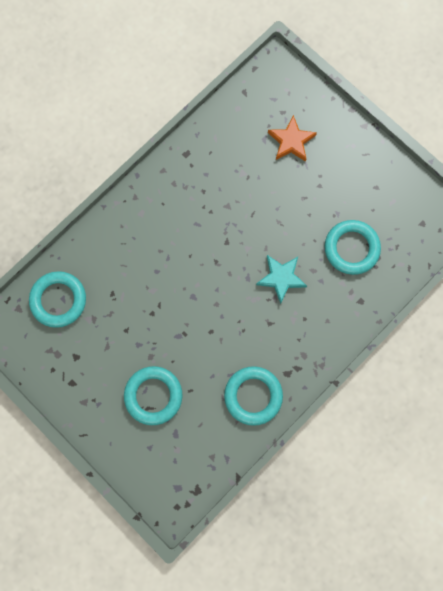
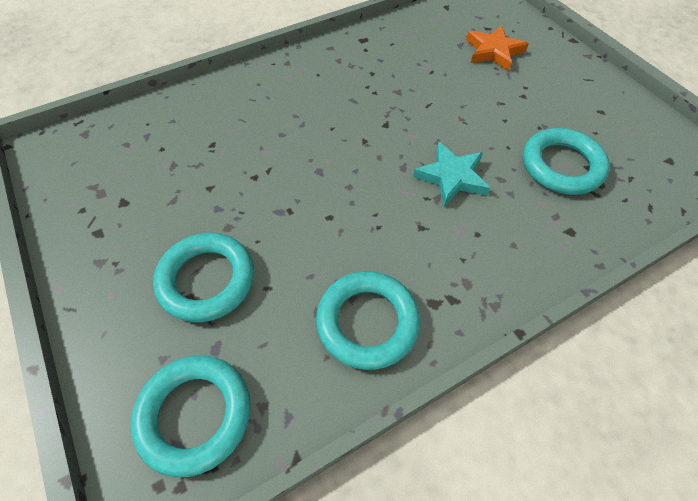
camera: 15 degrees right, 20 degrees down
(58, 300) = (139, 135): turquoise ring -> turquoise ring (195, 415)

